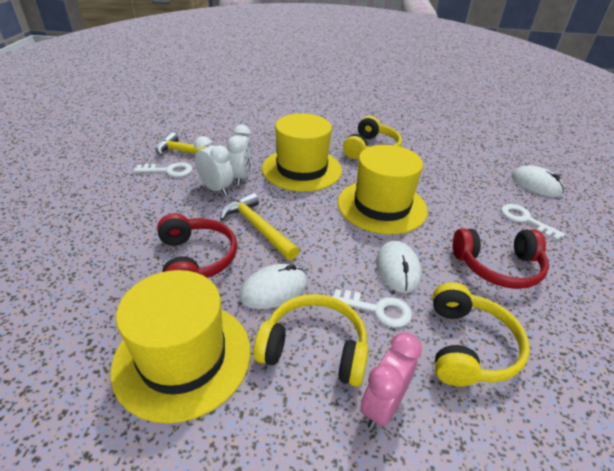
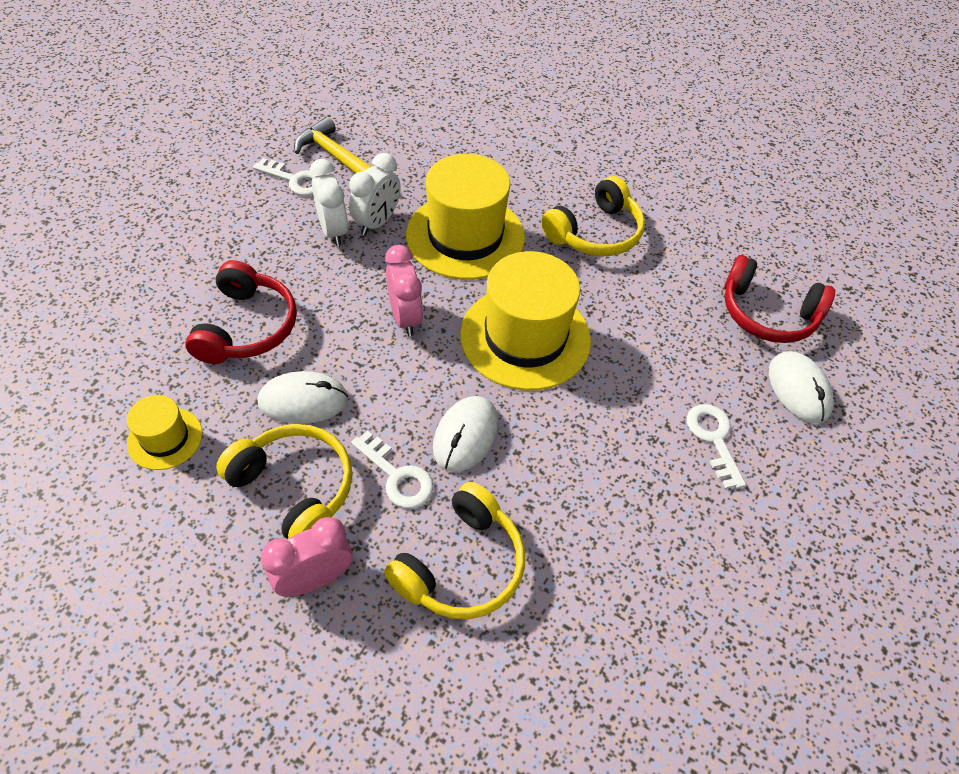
camera: 25 degrees right, 15 degrees up
(183, 357) = (165, 438): yellow hat -> yellow hat, size x0.49
(258, 227) = (343, 309): yellow hammer -> none
(302, 219) = (405, 318): none -> pink clock
(498, 266) = (599, 488): red headphones -> red headphones (767, 313)

